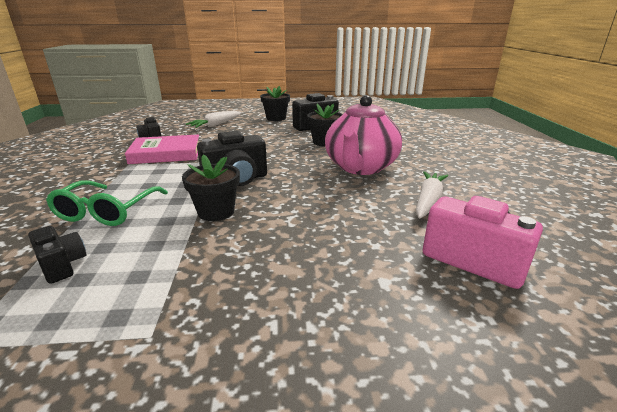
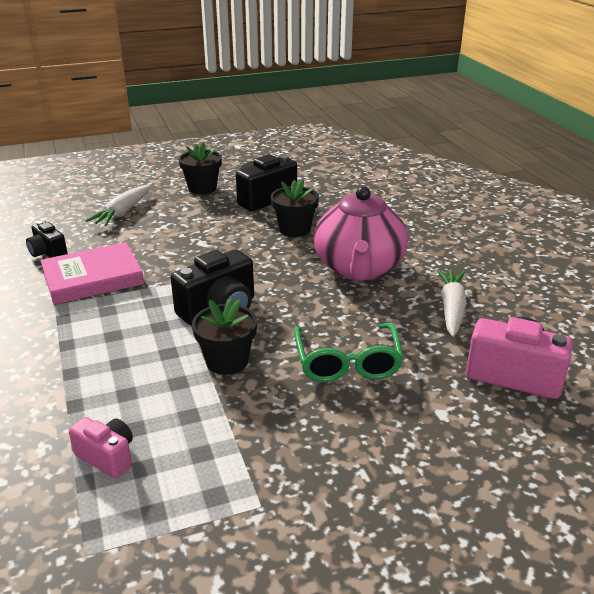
camera: 15 degrees left, 5 degrees up
(62, 265) = (107, 457): black camera -> pink camera
(107, 212) = (95, 383): green glasses -> green glasses (347, 363)

